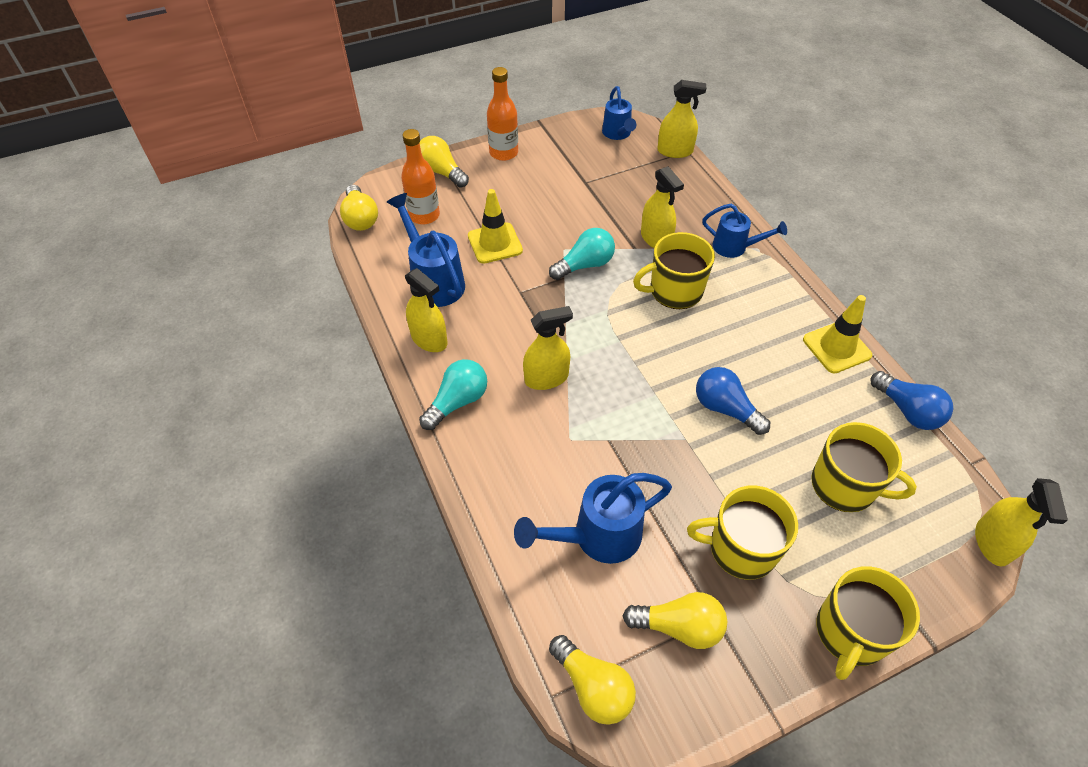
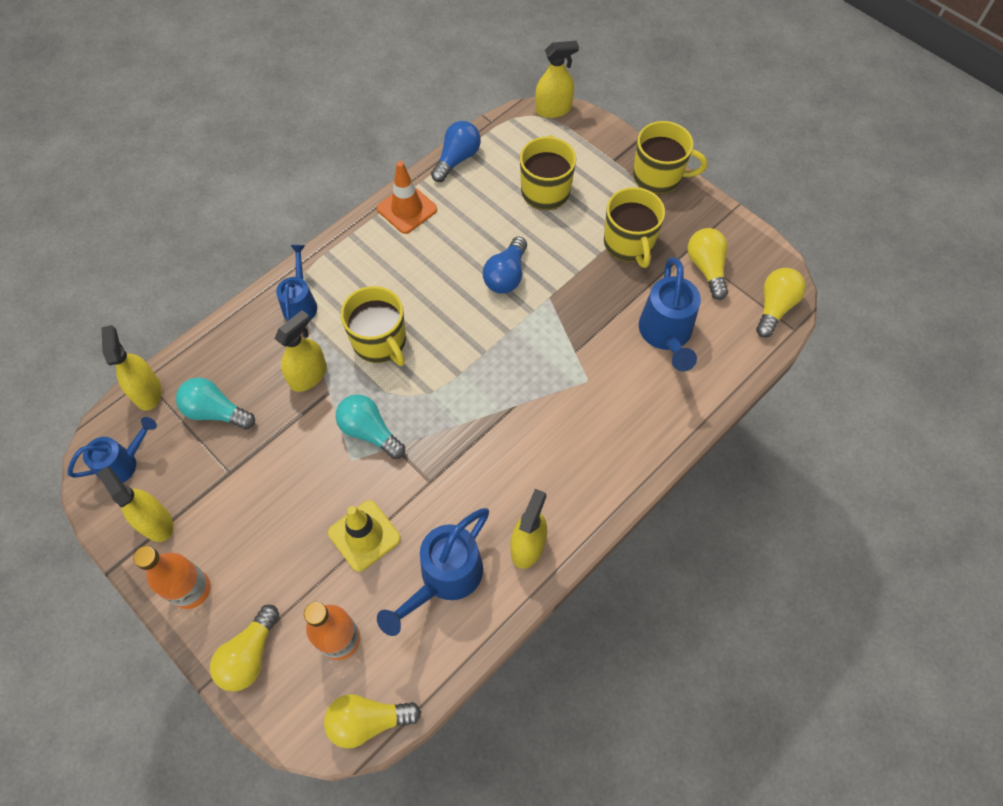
camera: 110 degrees left, 10 degrees up
(360, 218) = (368, 721): yellow light bulb -> yellow light bulb turned 150 degrees counterclockwise
(457, 402) = (590, 487): turquoise light bulb -> turquoise light bulb (216, 412)
(546, 378) = (531, 420): yellow spray bottle -> yellow spray bottle (156, 522)
(597, 536) = (666, 335): blue watering can -> blue watering can turned 45 degrees clockwise
(836, 347) = (407, 209): yellow traffic cone -> orange traffic cone

